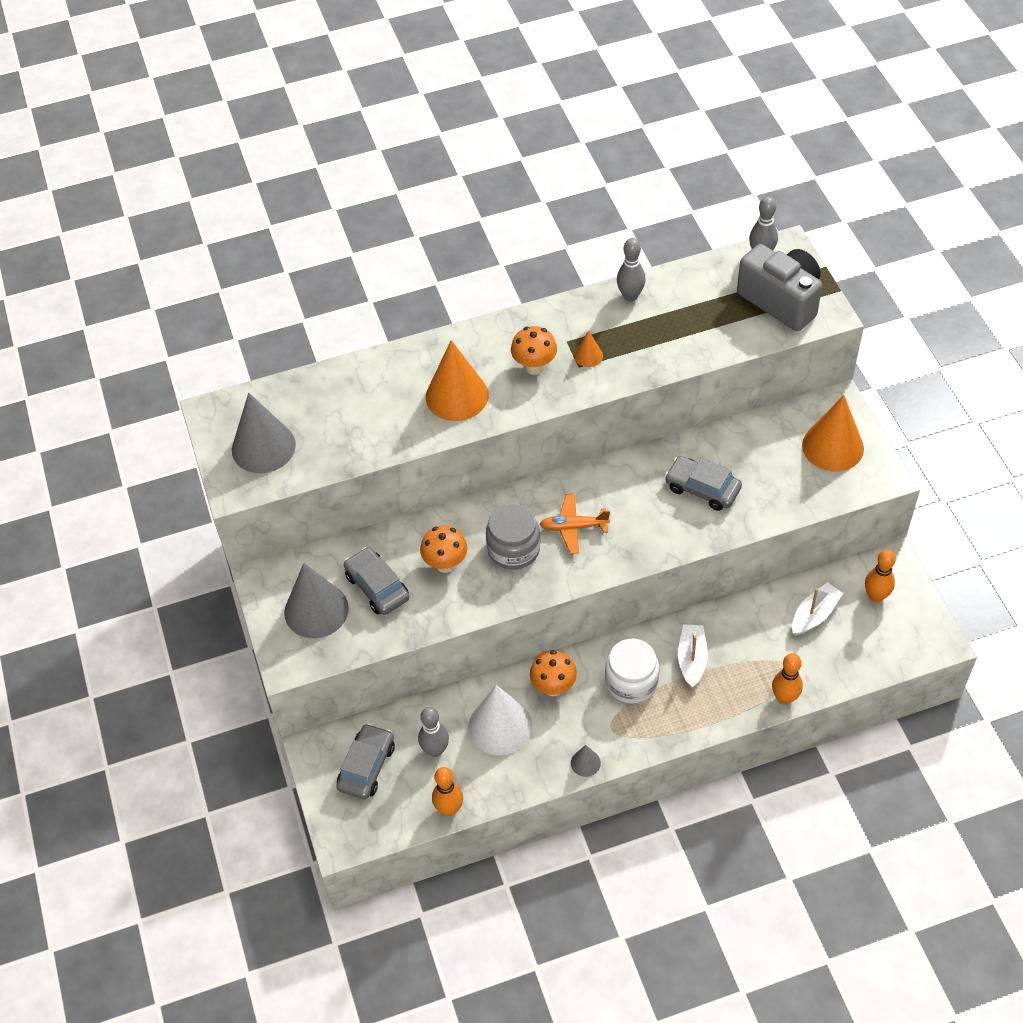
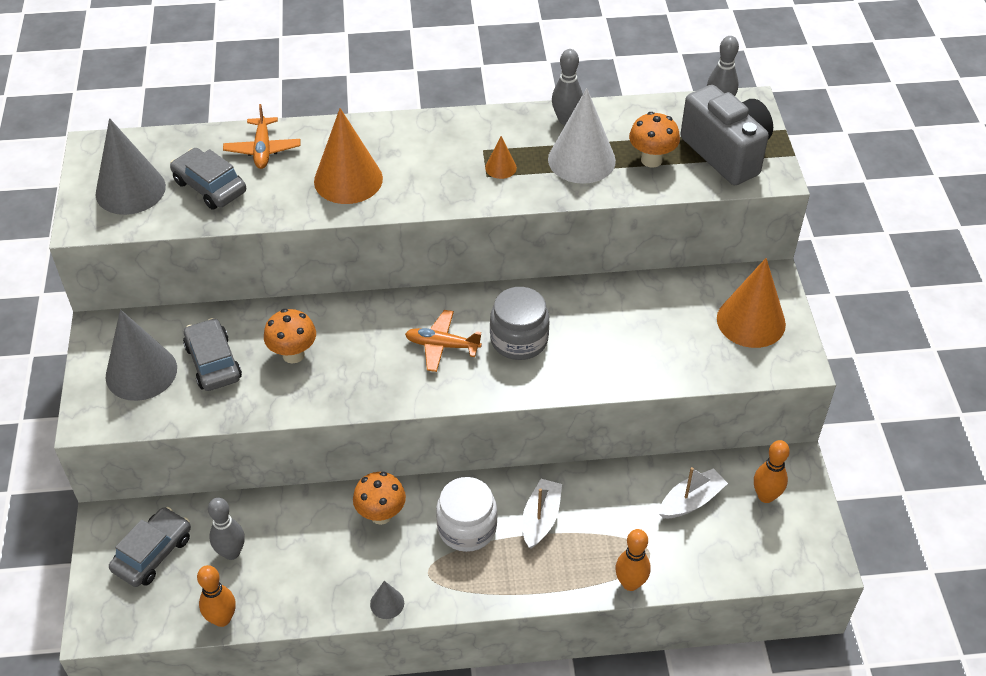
camera: 10 degrees right, 5 degrees down
(368, 382) = (263, 149): none -> orange plane
(500, 726) = (309, 543): white cone -> white cone (581, 160)
(513, 549) = (370, 354): grey jar -> grey jar (519, 339)
(534, 367) = (440, 167): orange mushroom -> orange mushroom (651, 160)
(702, 489) = (594, 335): grey car -> grey car (210, 187)

